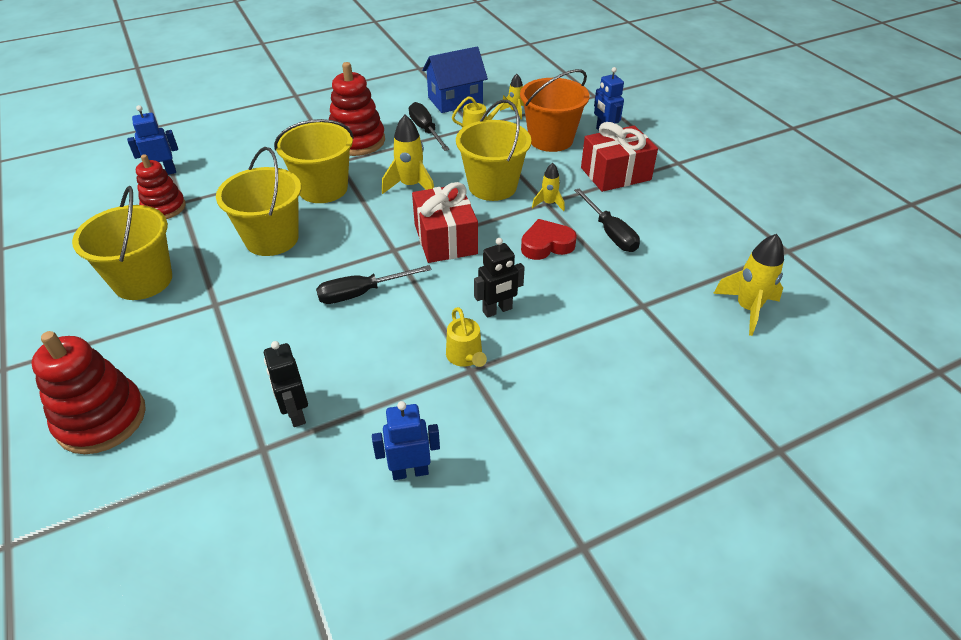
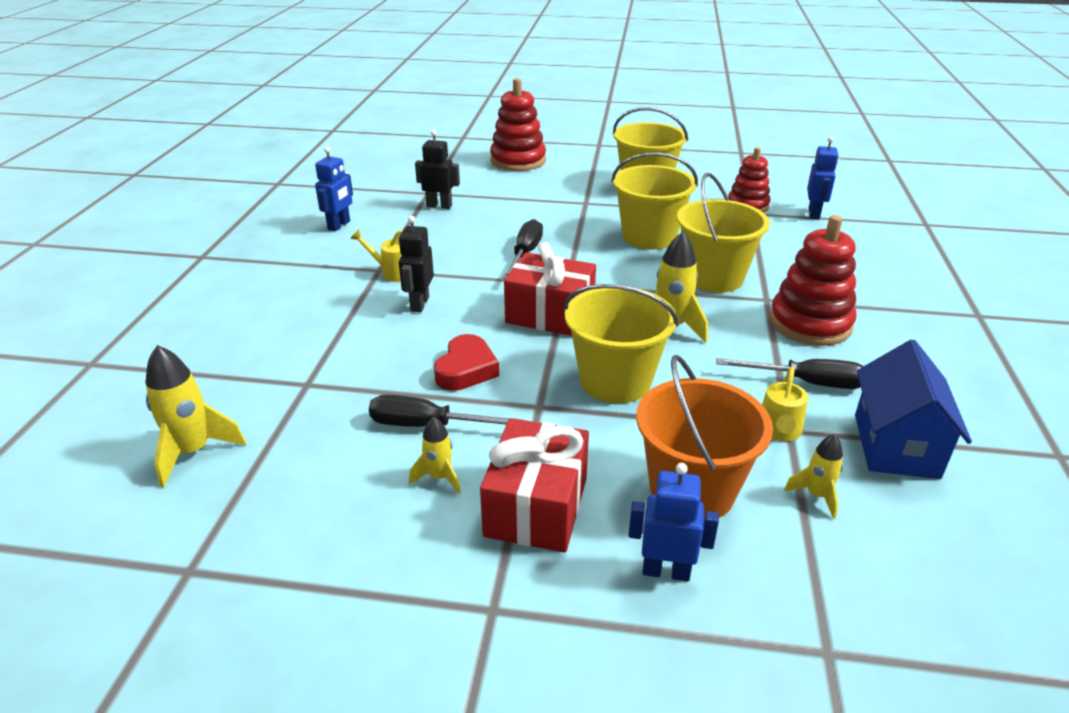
camera: 125 degrees right, 10 degrees down
(549, 204) = (535, 407): yellow rocket -> yellow rocket (439, 477)

